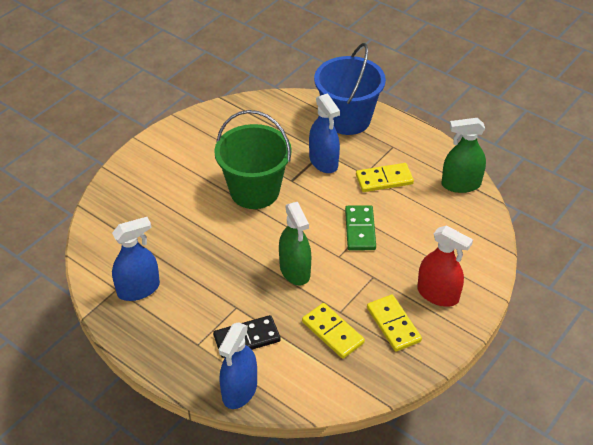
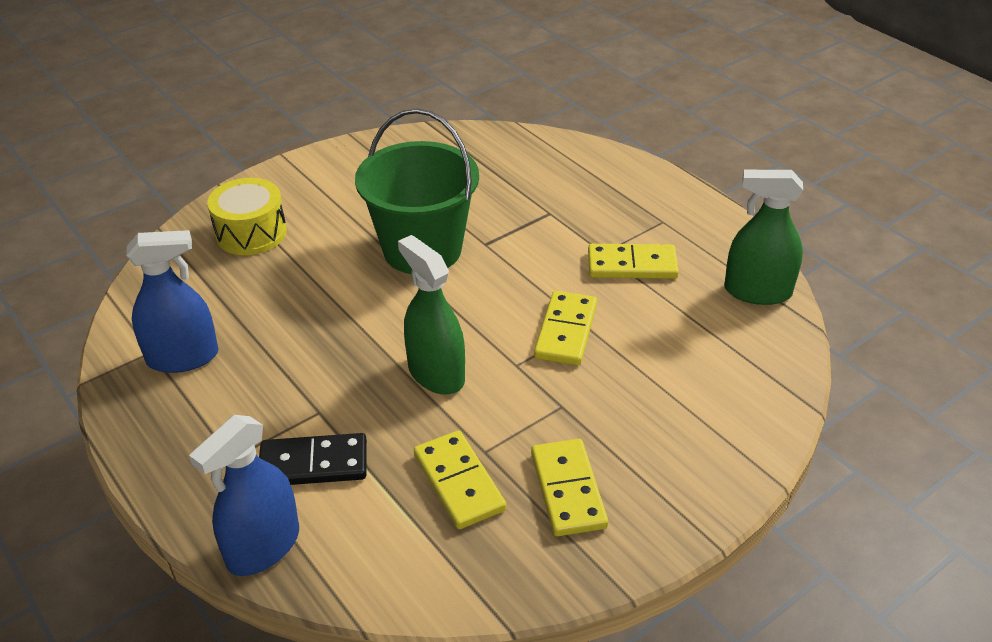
camera: 15 degrees right, 5 degrees down
(141, 198) = (251, 233): none -> yellow drum
(295, 270) = (436, 374): green spray bottle -> green spray bottle turned 150 degrees clockwise
(323, 162) = (545, 226): blue spray bottle -> none
(347, 119) = (604, 175): blue bucket -> none
(360, 230) = (566, 331): green domino -> yellow domino
(438, 294) = (663, 455): red spray bottle -> none

